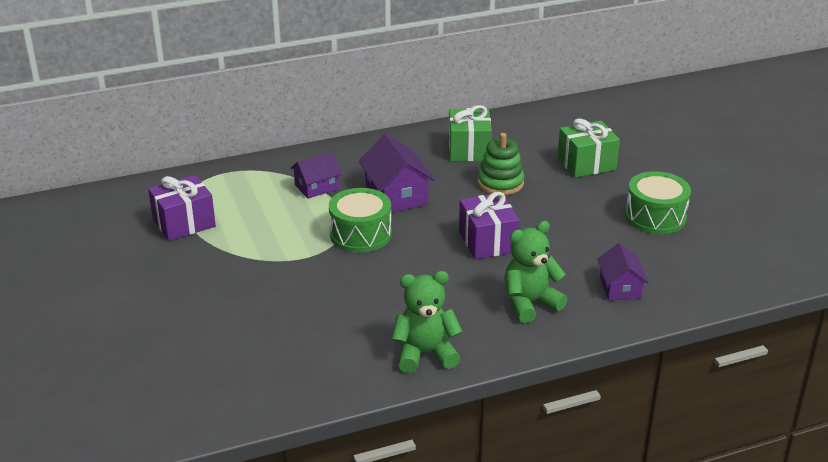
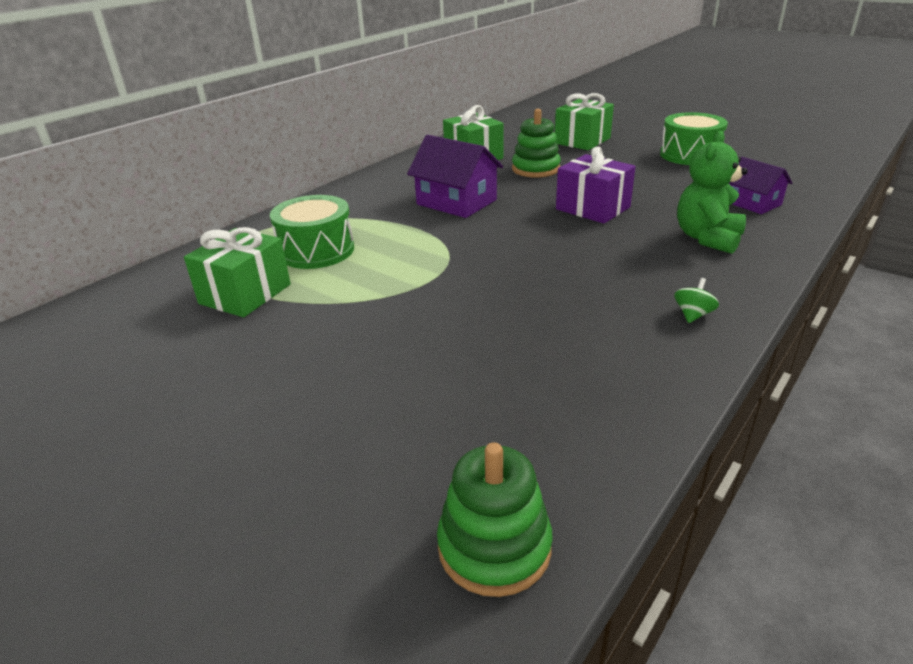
camera: 30 degrees left, 0 degrees up
(162, 418) = (494, 547): none -> green stacking toy
(184, 223) = (245, 294): purple gift -> green gift
(316, 187) = (366, 218): purple house -> none
(360, 234) = (466, 240): green drum -> green drum (316, 250)
(425, 354) = (693, 315): green teddy bear -> green spinning top

